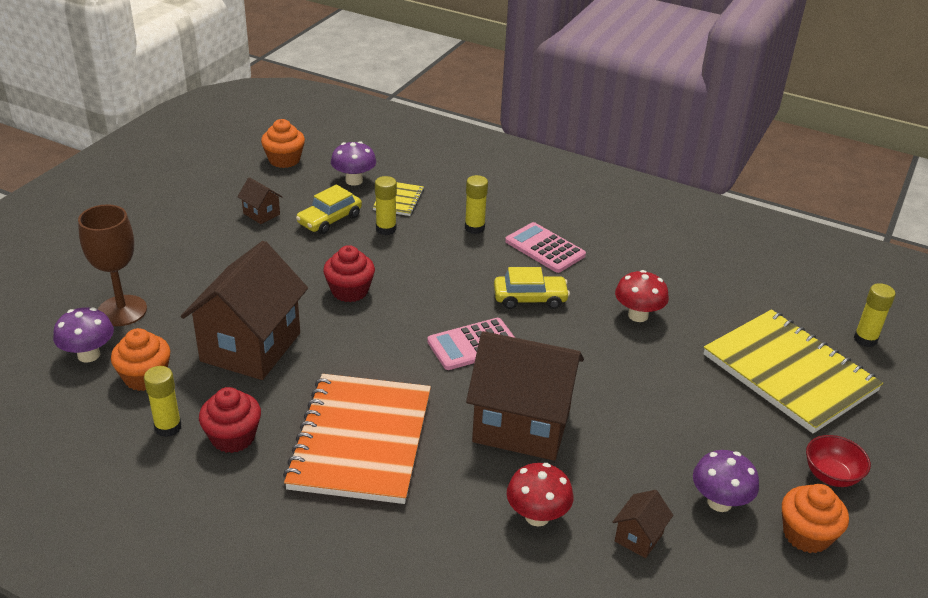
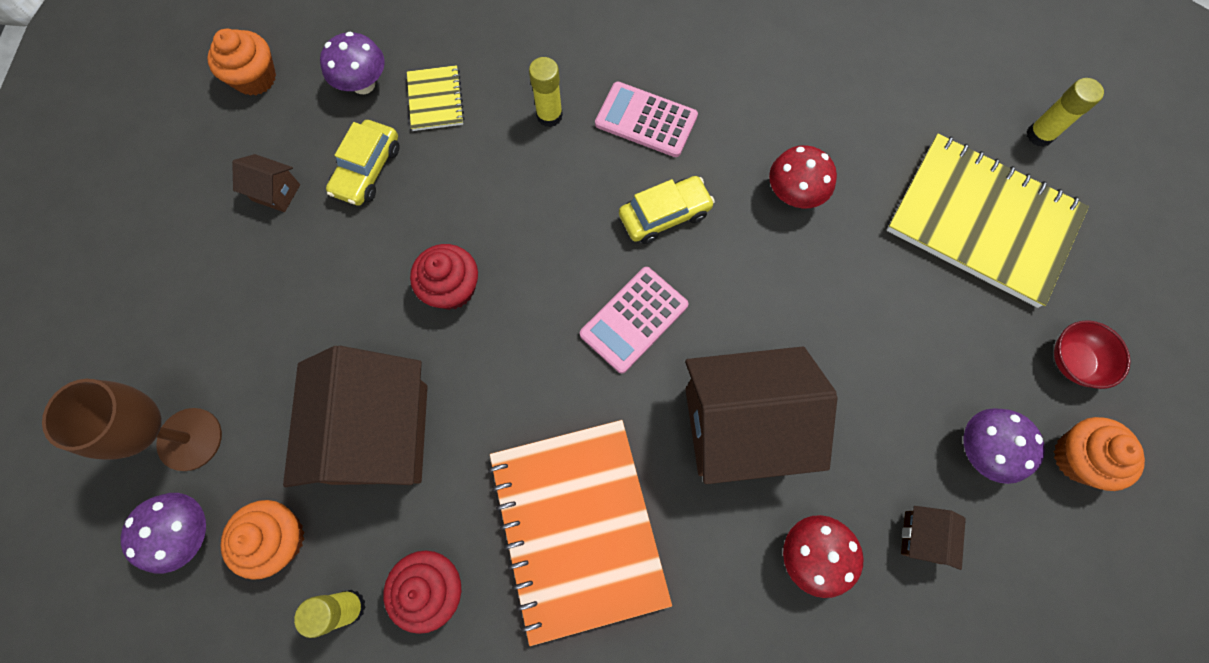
camera: 20 degrees left, 35 degrees up
(386, 229) = (444, 160): yellow glue stick -> none

